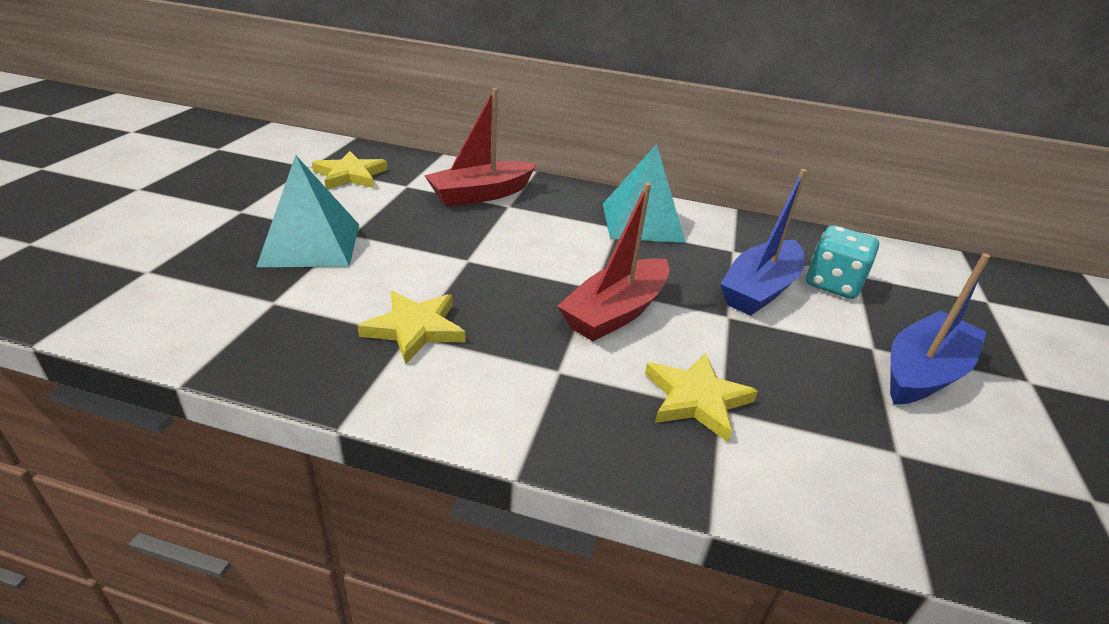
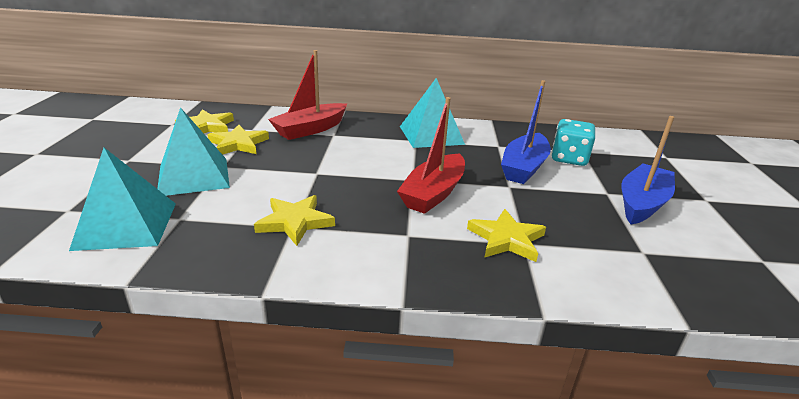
camera: 10 degrees left, 5 degrees down
(207, 302) = (126, 225): none -> turquoise pyramid
(381, 205) = (238, 144): none -> yellow star

